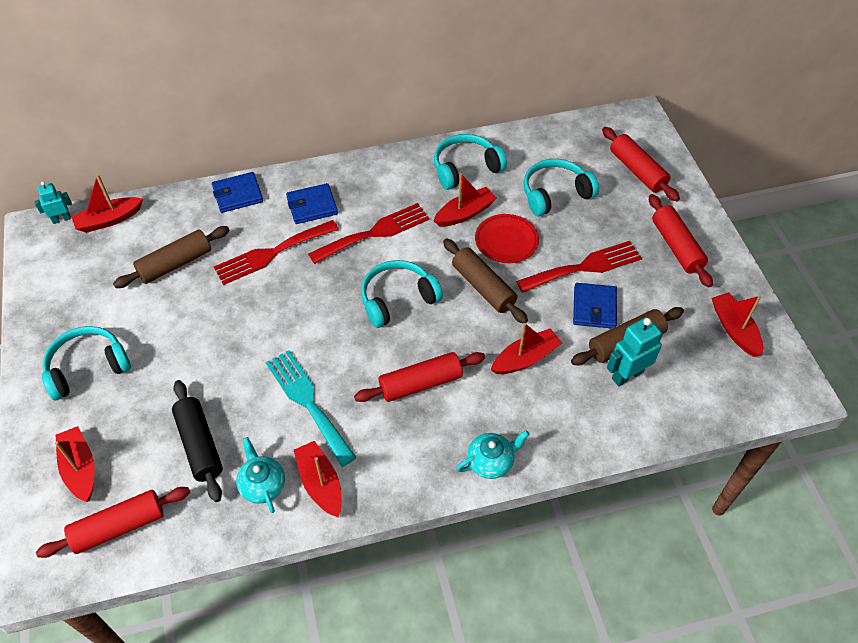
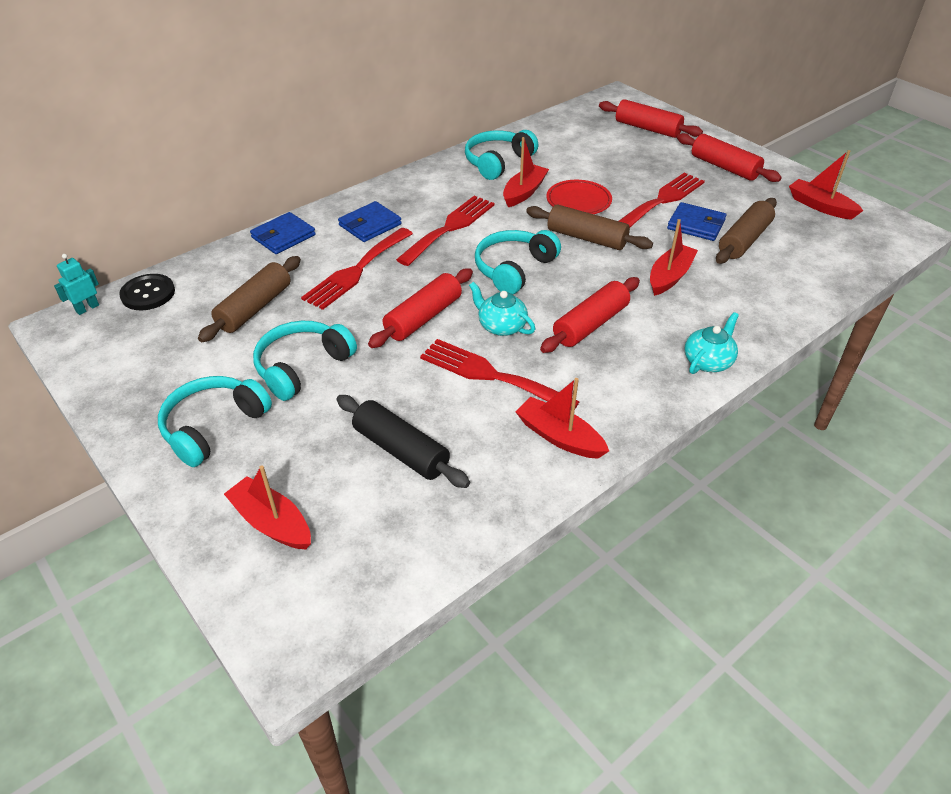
camera: 25 degrees left, 10 degrees down
(109, 220) = (148, 294): red boat -> black button
(119, 527) = (362, 560): red rolling pin -> red rolling pin (423, 317)
(262, 484) = (499, 460): turquoise teapot -> turquoise teapot (501, 326)
(308, 402) = (491, 375): turquoise fork -> red fork
(555, 194) = (592, 159): turquoise headphones -> turquoise headphones (302, 367)
(594, 308) = (696, 225): blue wallet -> blue wallet turned 45 degrees counterclockwise
(627, 375) = (766, 261): turquoise robot -> none

